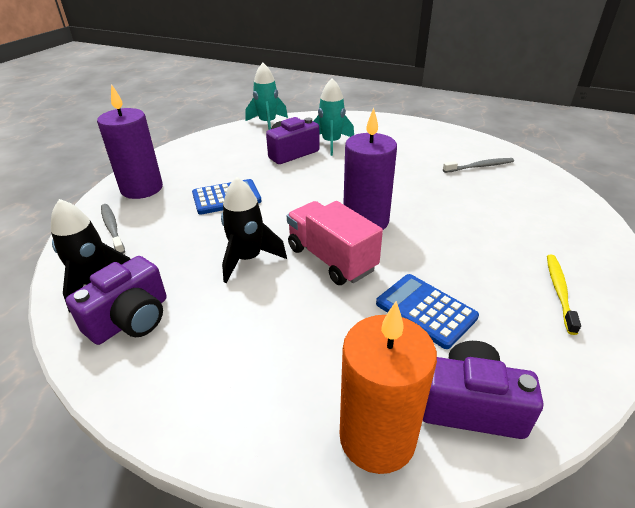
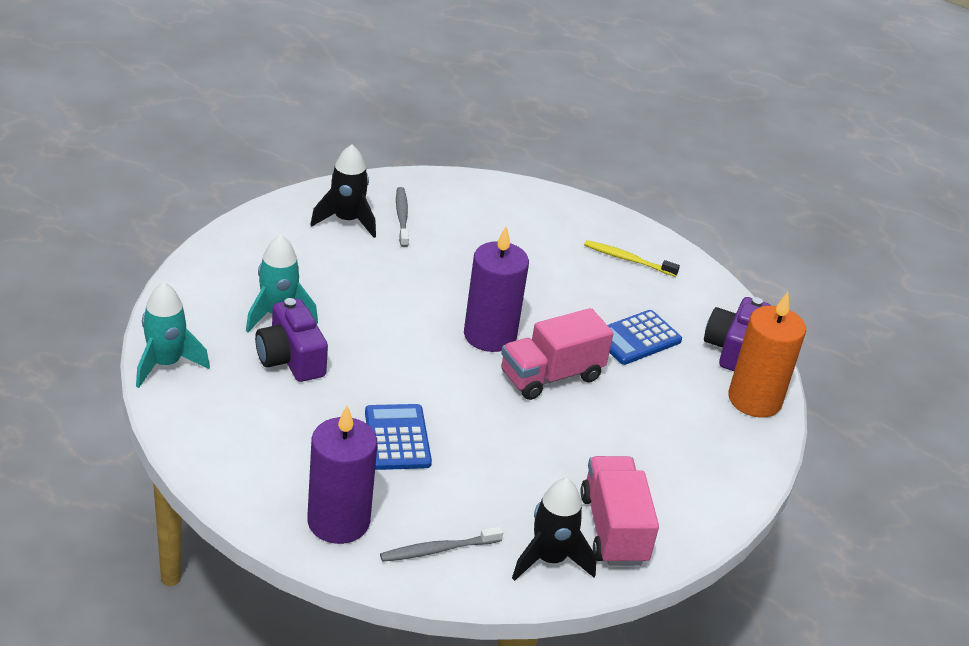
camera: 85 degrees left, 0 degrees up
(131, 319) = (613, 529): purple camera -> pink truck
(248, 259) = (536, 435): black rocket -> black rocket (346, 221)

